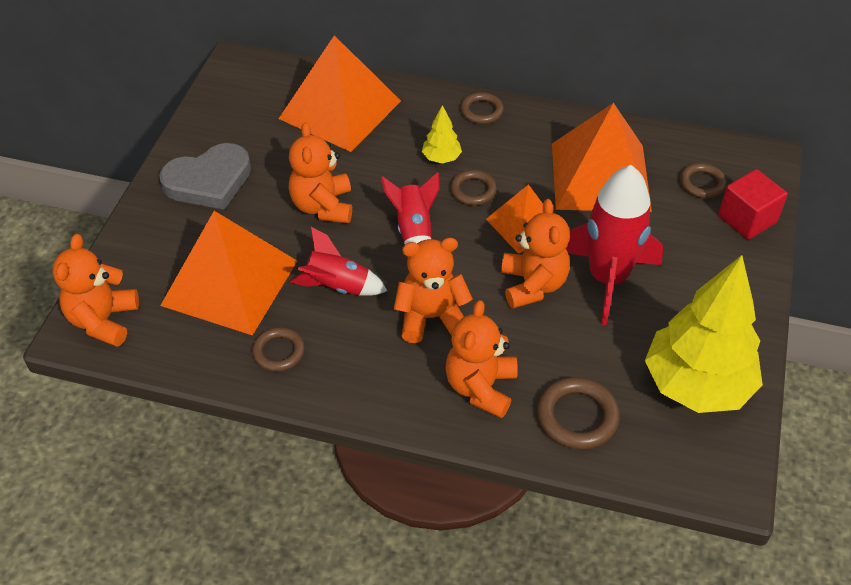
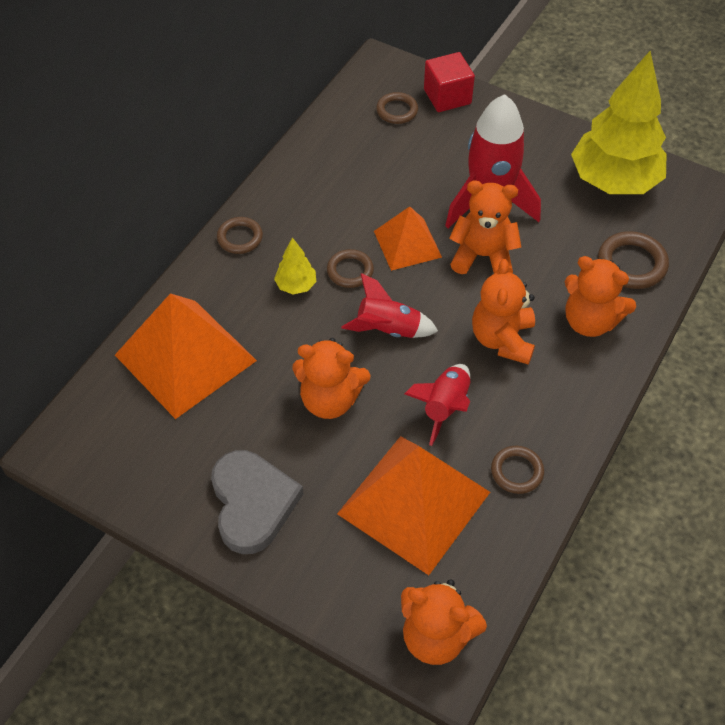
camera: 75 degrees left, 5 degrees up
(600, 176) = (364, 174): orange pyramid -> none

